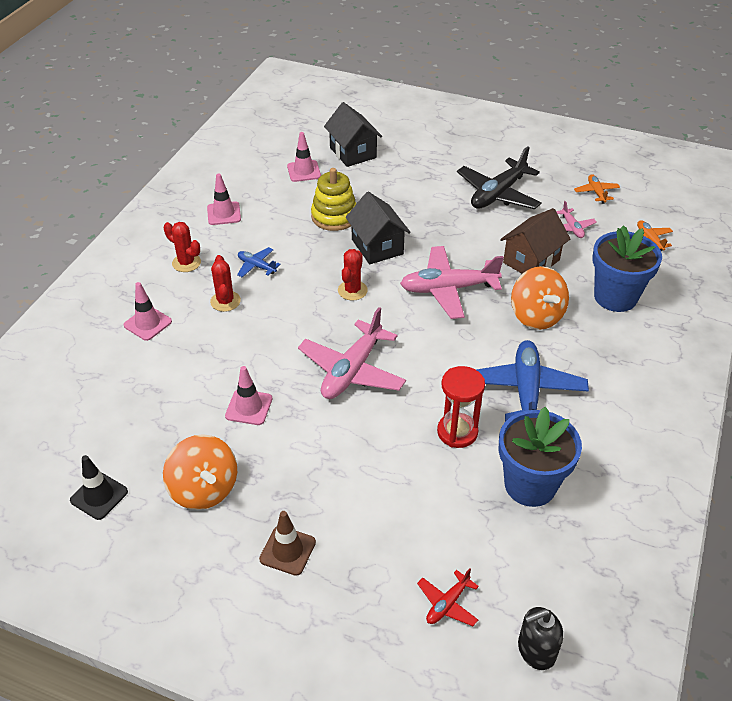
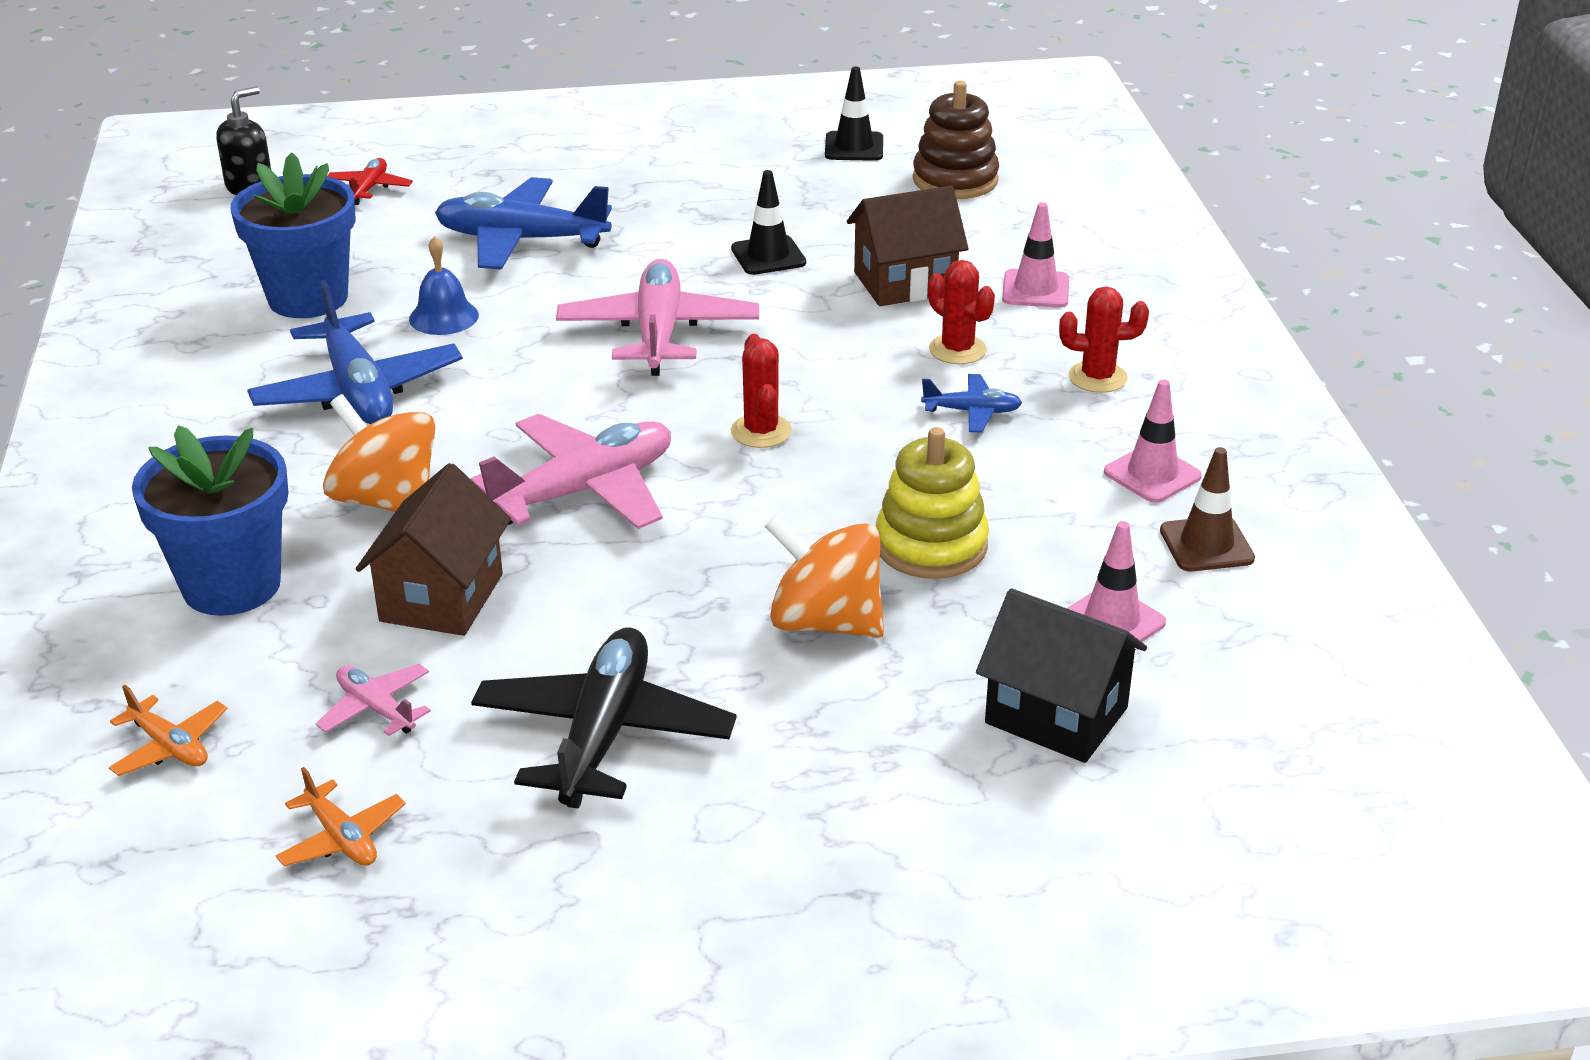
camera: 150 degrees right, 10 degrees down
(82, 430) = (955, 180): none -> brown stacking toy
(202, 355) = (905, 283): none -> brown house
(204, 489) = (738, 182): orange spinning top -> orange spinning top (825, 622)
(249, 407) = (768, 256): pink traffic cone -> black traffic cone
(287, 550) = (587, 172): brown traffic cone -> brown traffic cone (1206, 545)
(376, 488) = (521, 240): none -> blue plane
(377, 247) = (785, 518): black house -> none
(457, 432) = (444, 317): red hourglass -> blue bell

